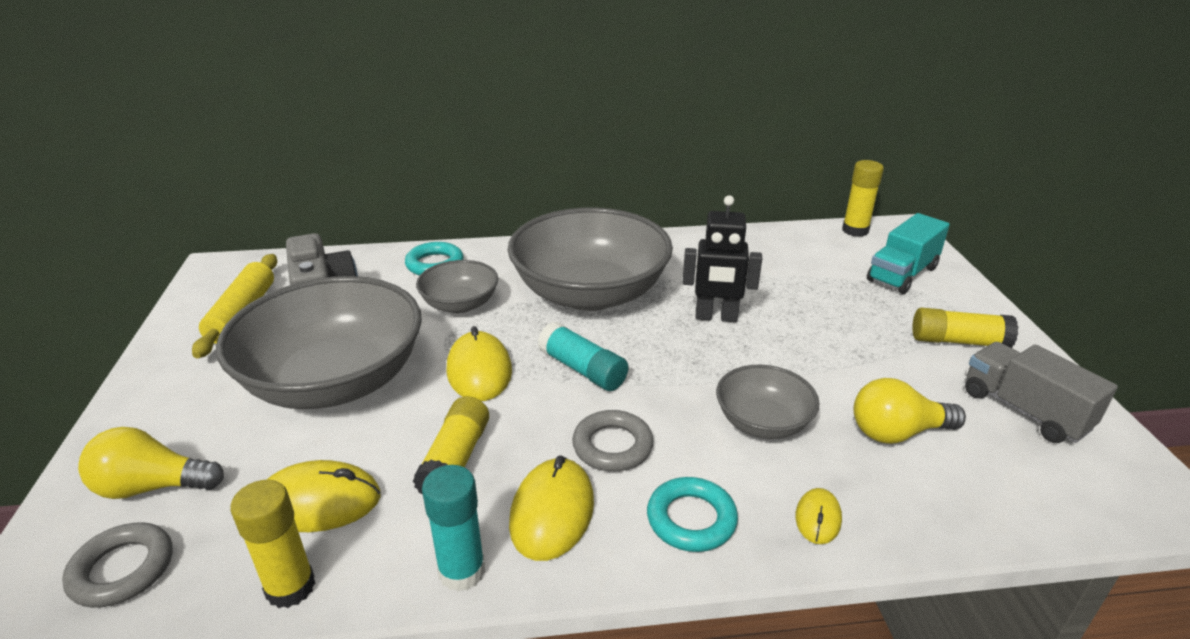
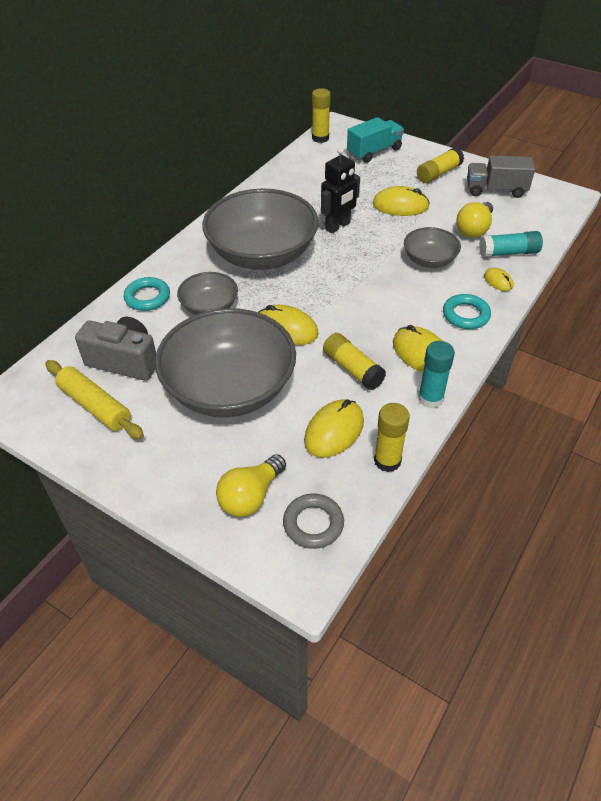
camera: 50 degrees left, 15 degrees up
(582, 369) = (328, 292): turquoise glue stick -> turquoise glue stick (508, 253)
(612, 446) = (397, 313): grey ring -> none
(835, 343) = (400, 205): none -> yellow mouse
(902, 274) = (374, 152): turquoise truck -> turquoise truck turned 120 degrees counterclockwise

